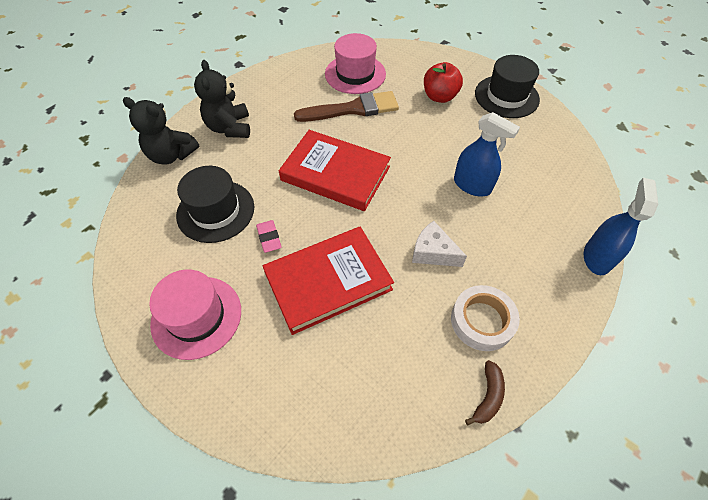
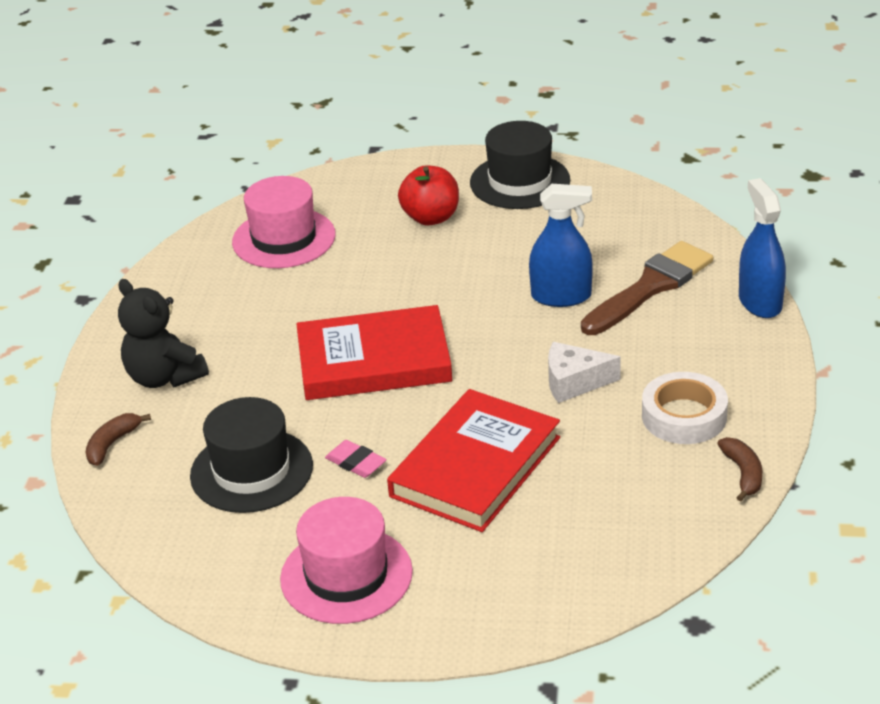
camera: 30 degrees left, 20 degrees down
(171, 155) = (112, 444): black teddy bear -> brown banana
(353, 109) = (323, 281): brown brush -> brown brush (650, 287)

